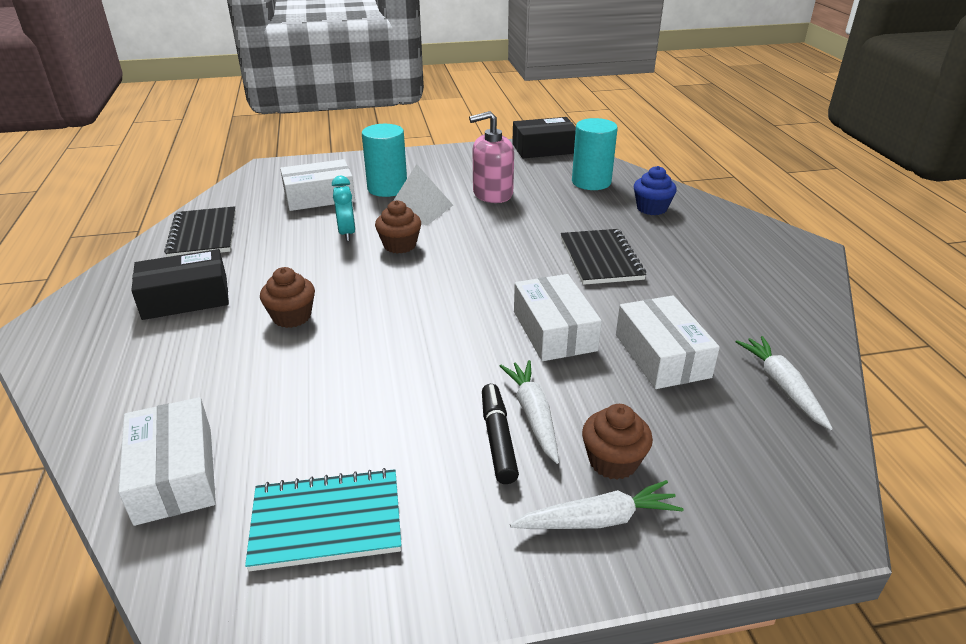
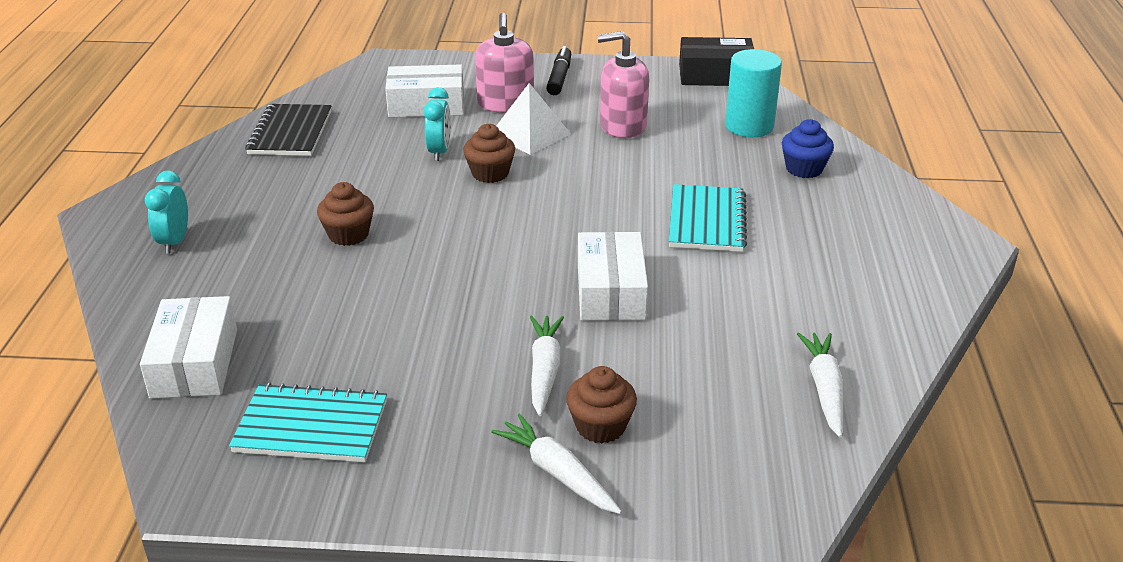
camera: 15 degrees right, 0 degrees up
(117, 350) = (174, 242): none -> turquoise clock
(185, 298) = (252, 199): black box -> none
(387, 188) = (505, 104): turquoise cylinder -> pink soap dispenser
(498, 439) = (498, 386): black marker -> black marker (559, 78)
(598, 520) = (557, 473): white carrot -> white carrot turned 135 degrees counterclockwise
(601, 259) = (707, 221): black notebook -> turquoise notebook
(662, 355) = (712, 336): white box -> none

